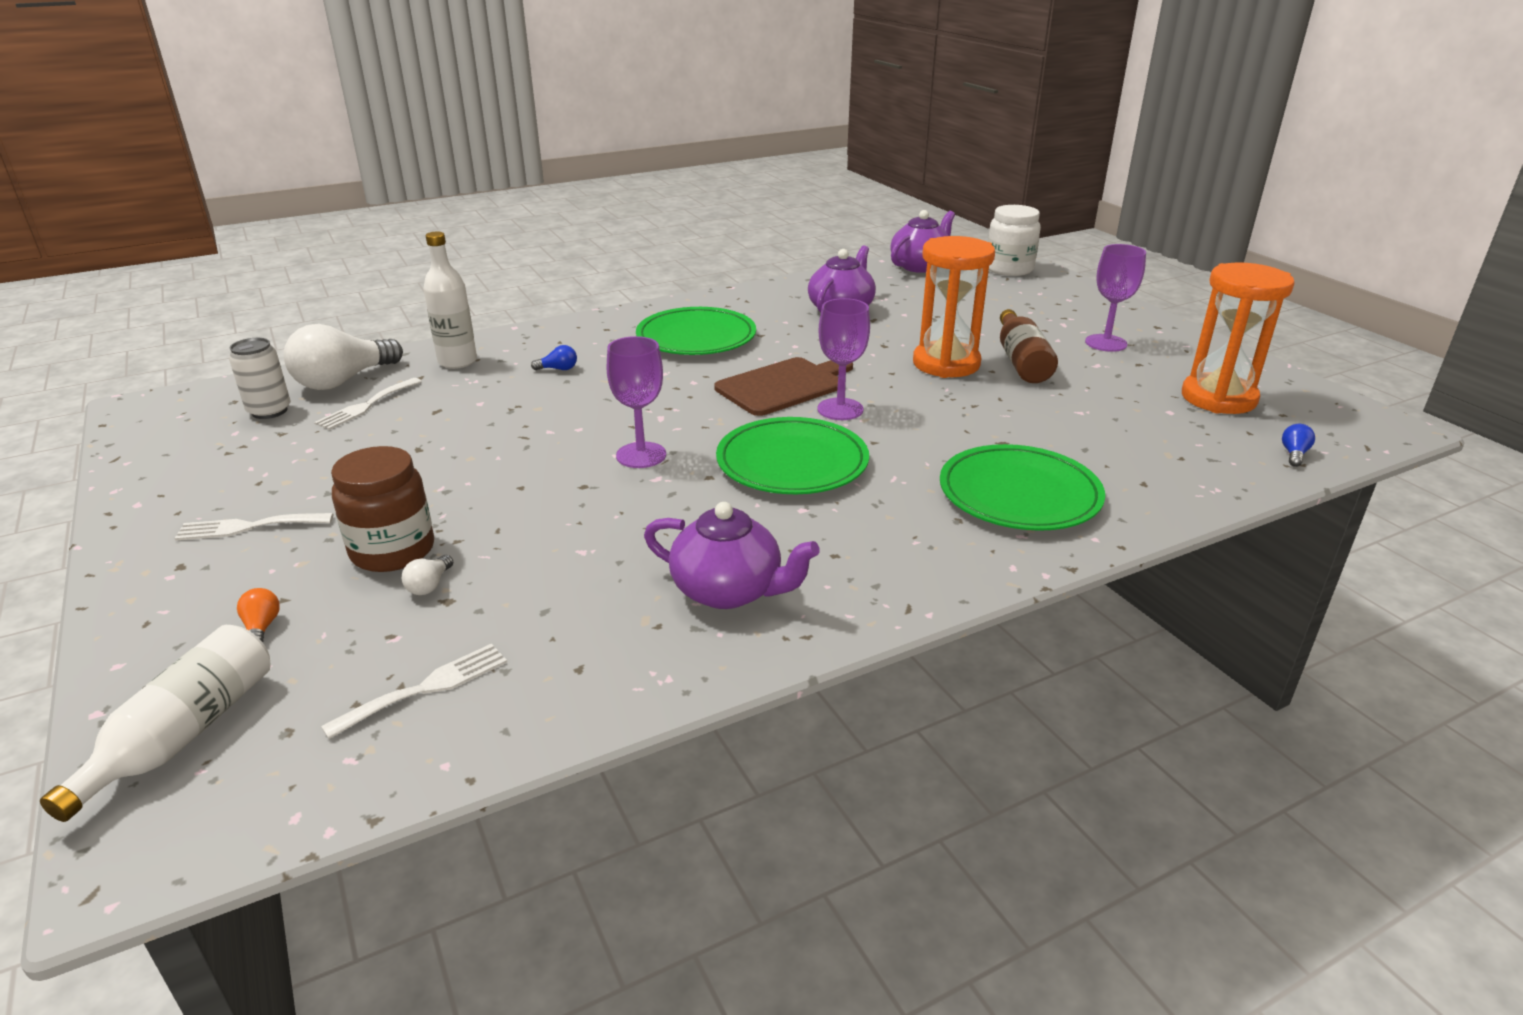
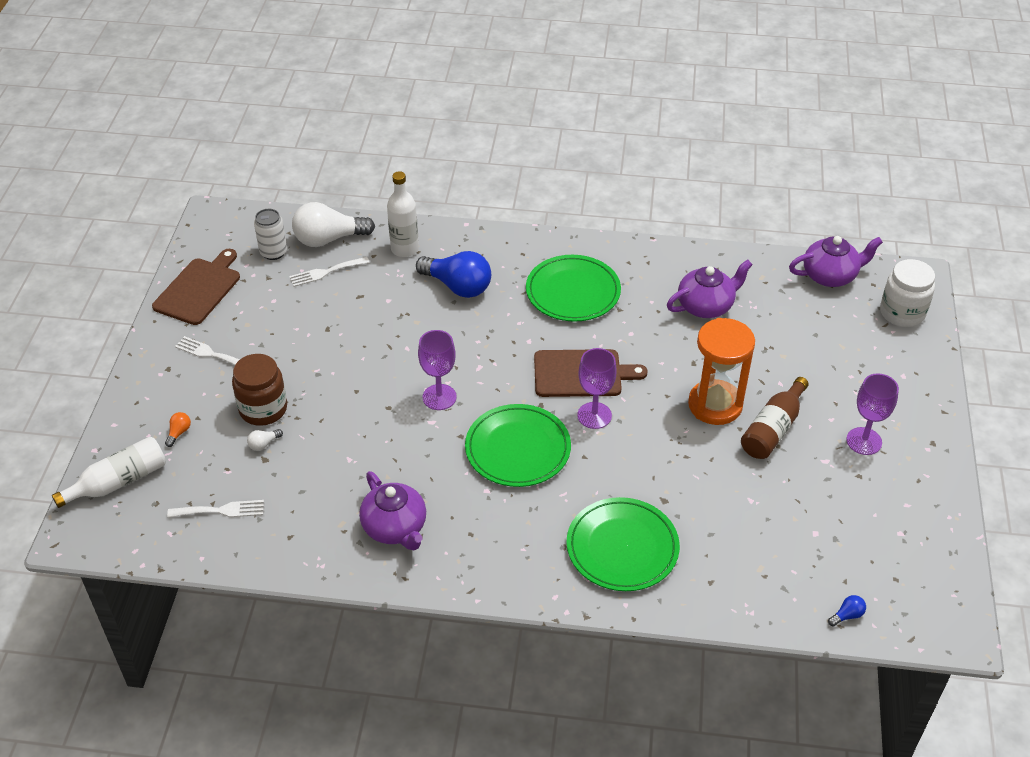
camera: 35 degrees right, 15 degrees up
(172, 474) = (199, 289): none -> brown cutting board
(558, 369) = (458, 286): blue light bulb -> blue light bulb, size x2.48
(1218, 398) = (870, 540): orange hourglass -> none

